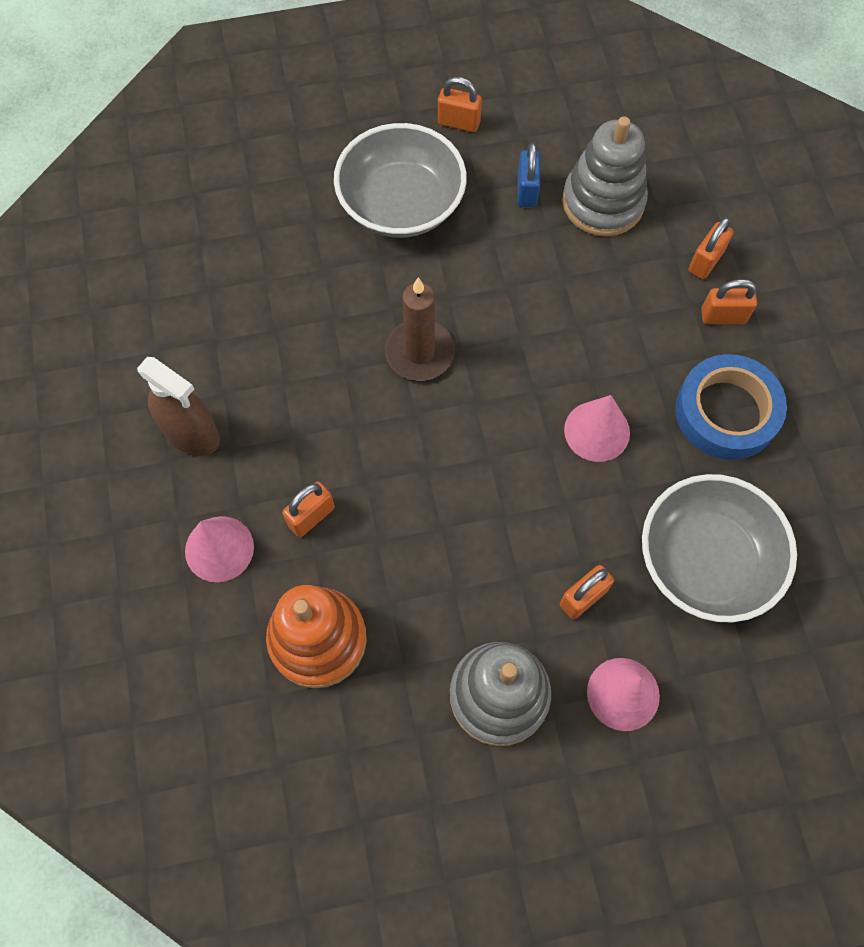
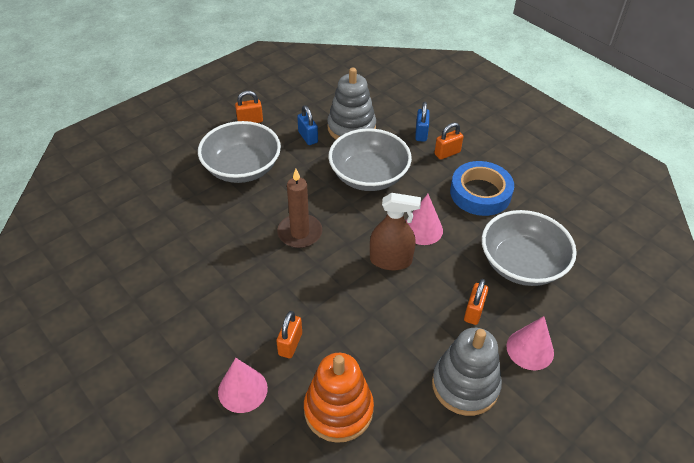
camera: 30 degrees left, 20 degrees down
(191, 433) = (185, 334): brown spray bottle -> brown spray bottle (390, 260)
(575, 302) = (368, 176): none -> grey bowl
(705, 261) = (421, 133): orange padlock -> blue padlock

